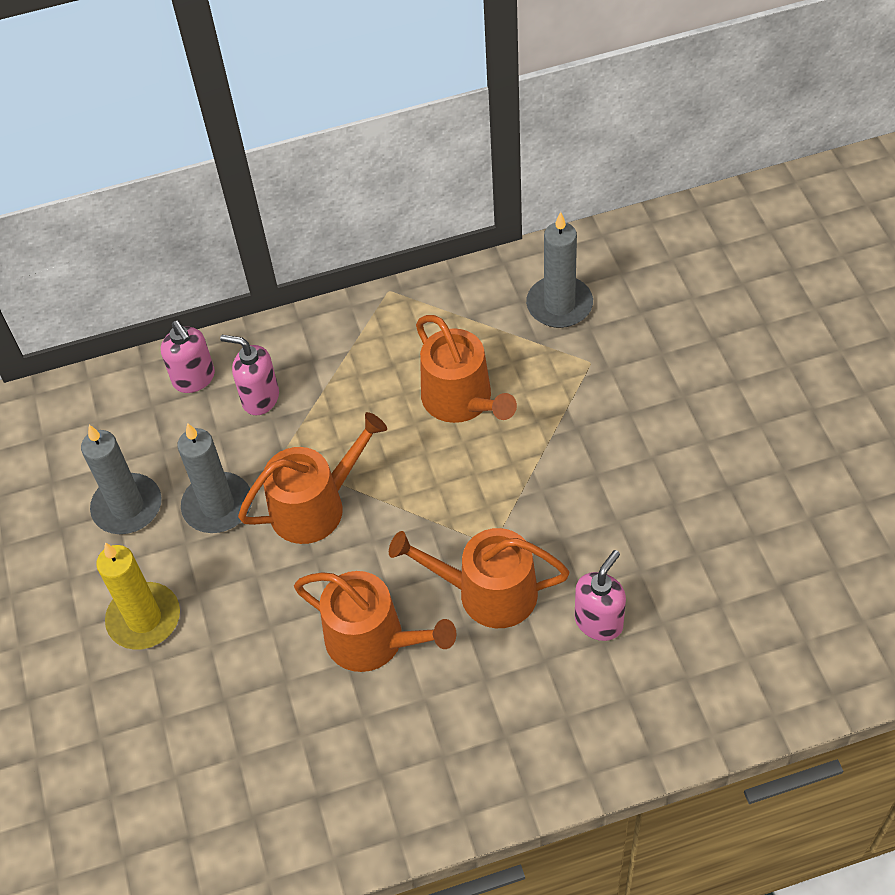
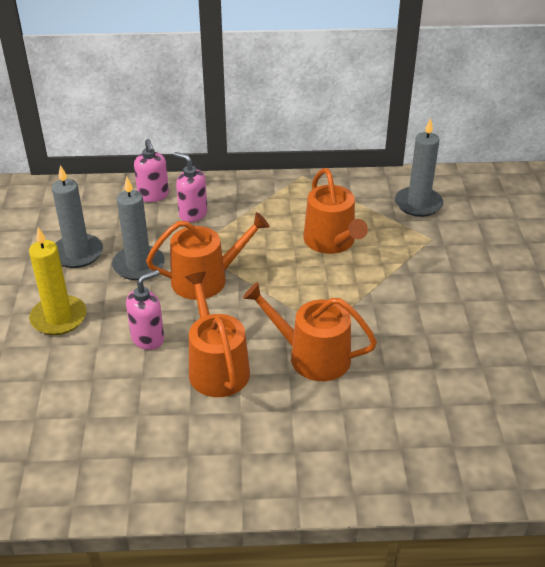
camera: 10 degrees right, 15 degrees down
(374, 640) = (216, 367): orange watering can -> orange watering can turned 150 degrees counterclockwise
(599, 622) = (392, 393): pink soap dispenser -> pink soap dispenser (148, 338)

